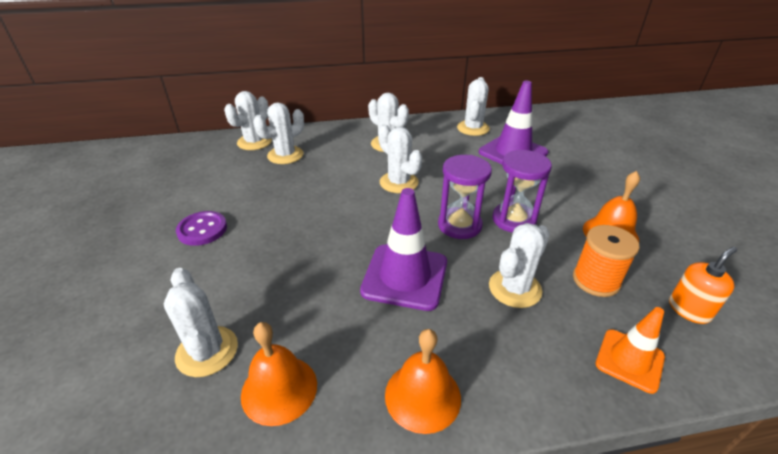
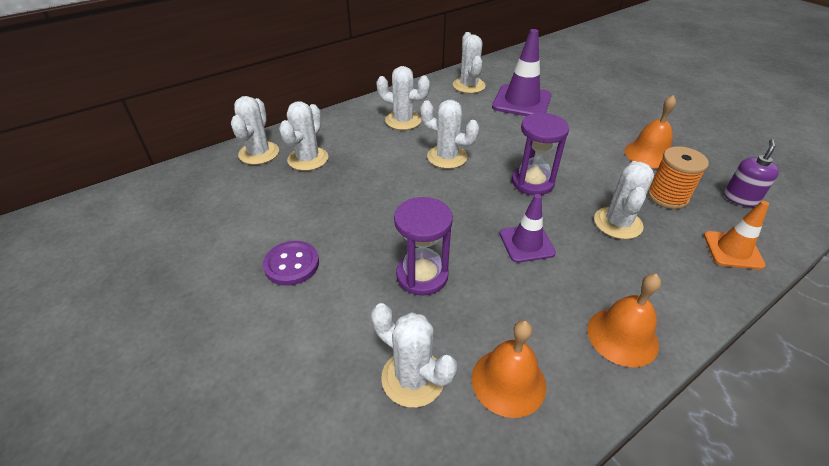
camera: 25 degrees left, 5 degrees up
(405, 276) = (526, 243): purple traffic cone -> purple traffic cone, size x0.61
(514, 220) = (571, 164): purple hourglass -> purple hourglass (422, 275)
(689, 310) = (740, 198): orange soap dispenser -> purple soap dispenser

